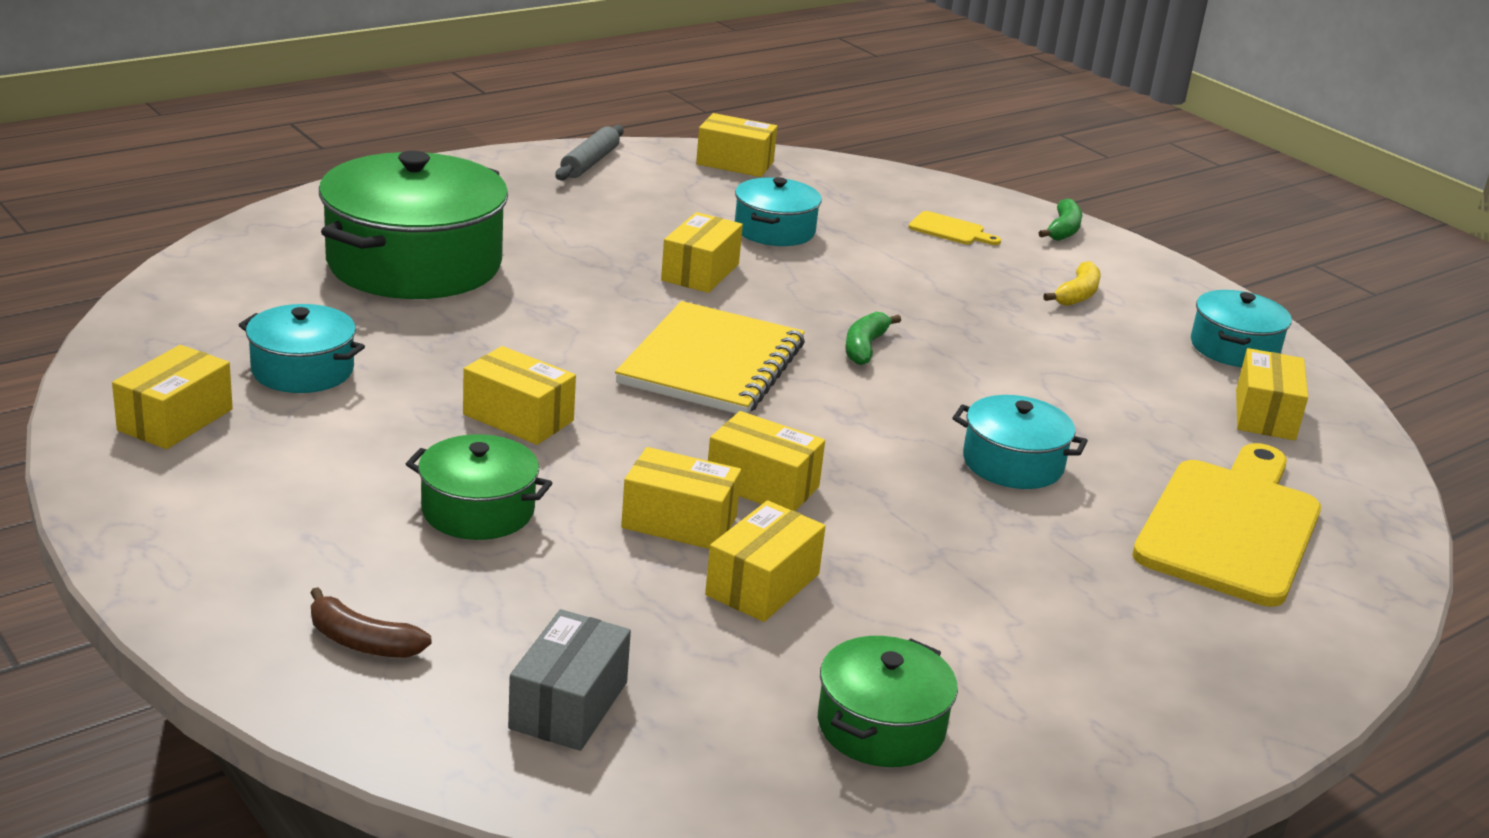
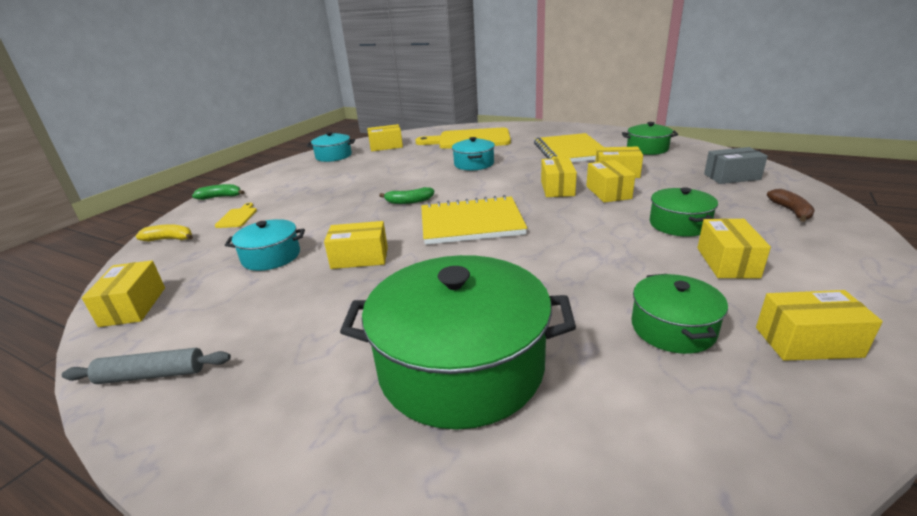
camera: 110 degrees left, 0 degrees up
(302, 370) = (673, 328): turquoise pot -> green pot
(518, 417) = (596, 244): yellow box -> yellow box (727, 262)
(984, 610) = (570, 151): none -> yellow notebook
(1077, 295) = (304, 182): yellow banana -> yellow banana (170, 239)

